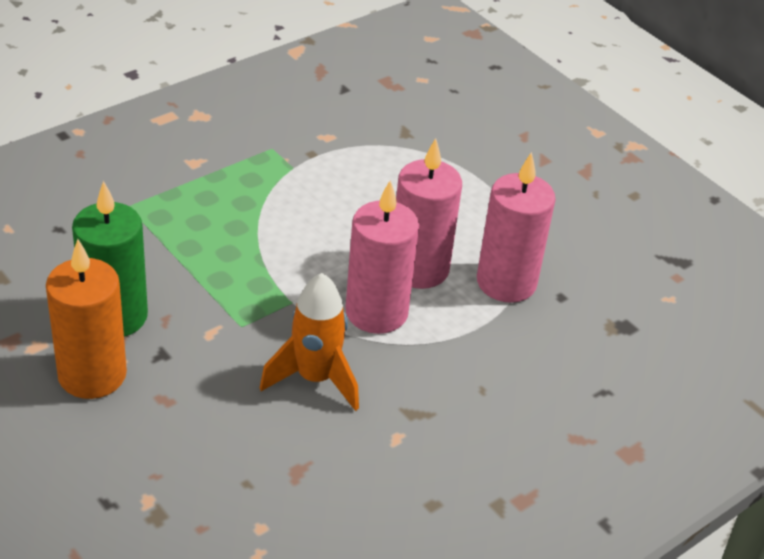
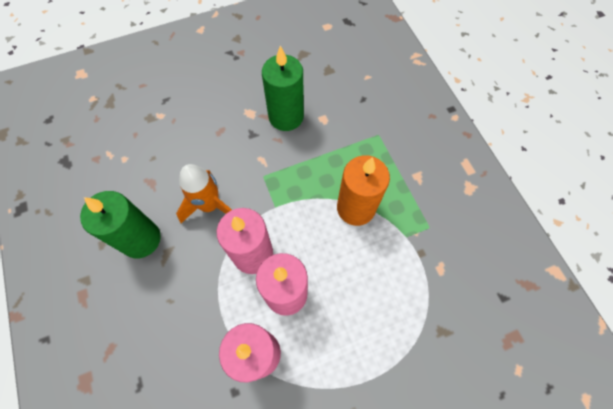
camera: 110 degrees right, 25 degrees up
(92, 375) = (246, 102): orange candle -> orange candle (356, 208)
(404, 452) = (141, 239): none -> green candle

